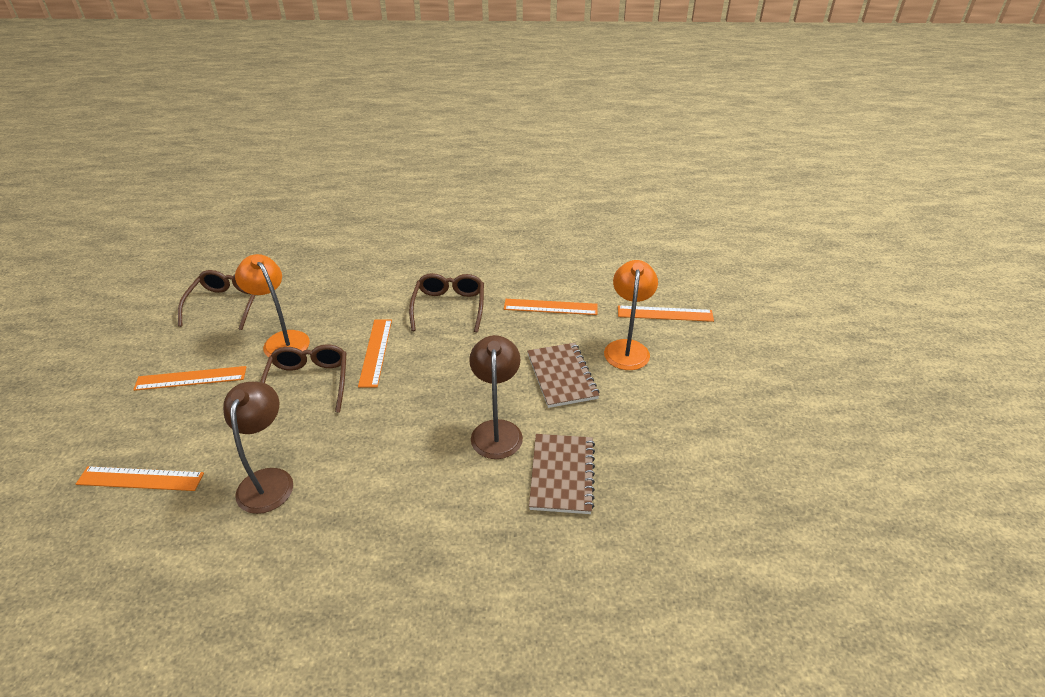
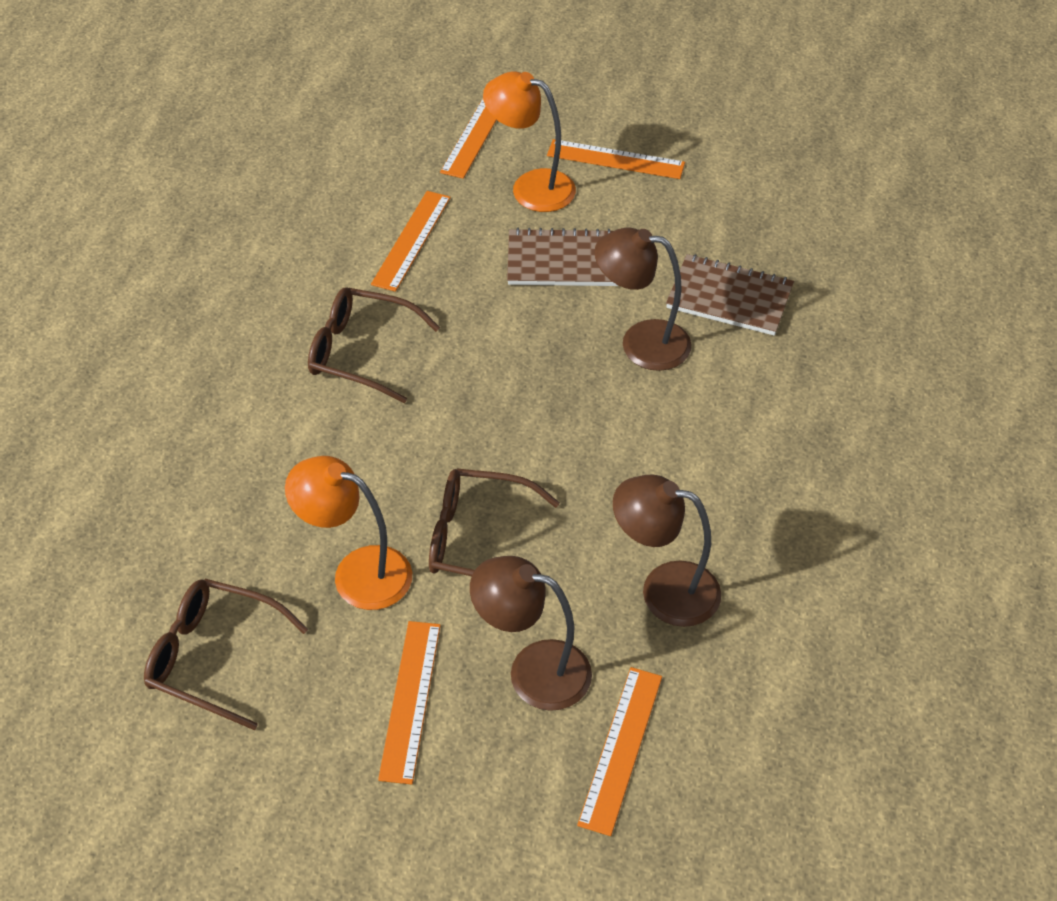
camera: 75 degrees left, 10 degrees up
(206, 426) = (533, 670): none -> brown lamp
(282, 340) = (357, 572): orange lamp -> orange lamp turned 45 degrees clockwise
(376, 352) = (436, 452): orange ruler -> orange ruler (615, 159)

